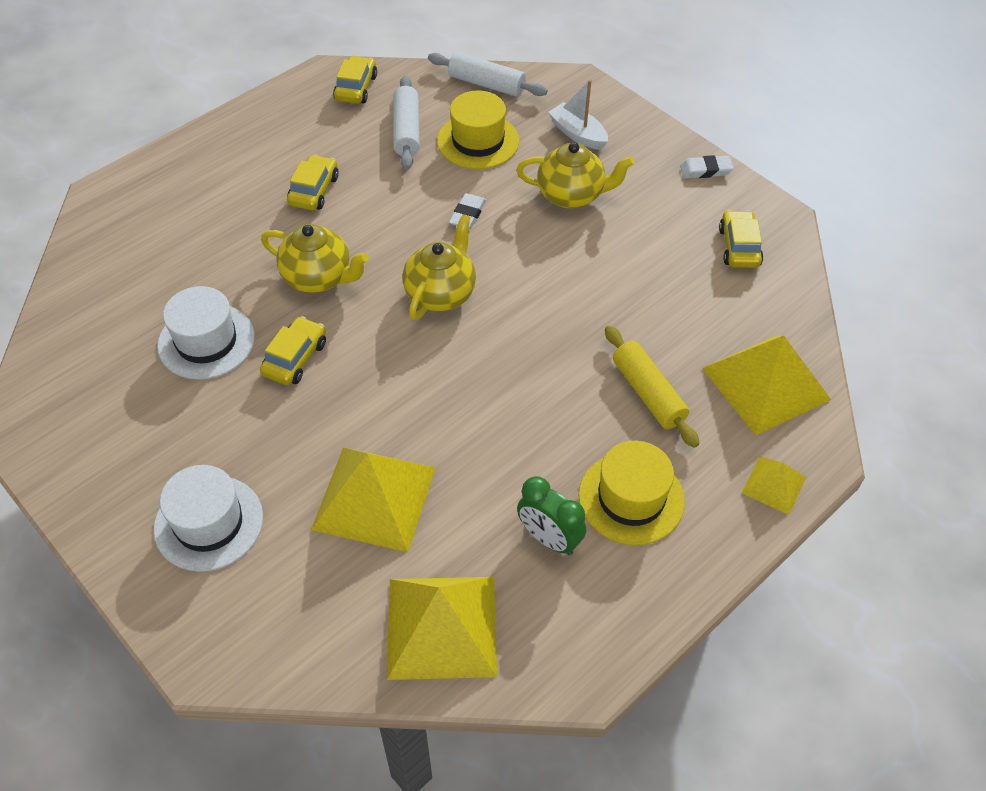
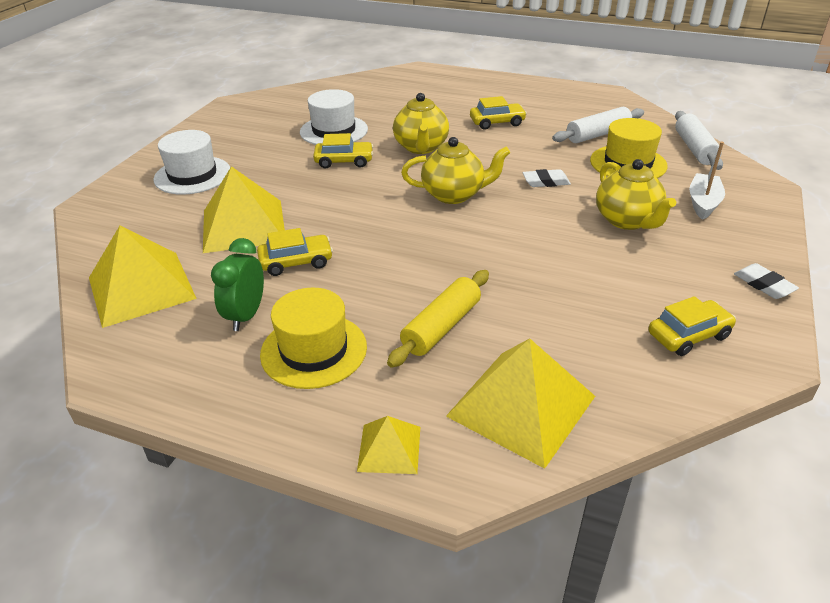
camera: 65 degrees right, 15 degrees down
(356, 88) = (612, 106): yellow car -> yellow car (296, 262)

